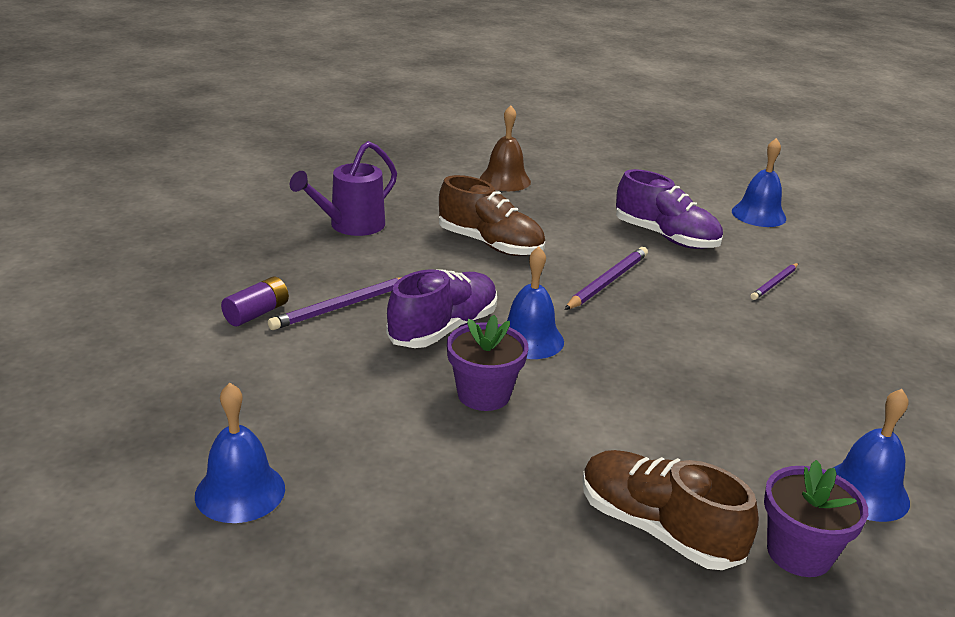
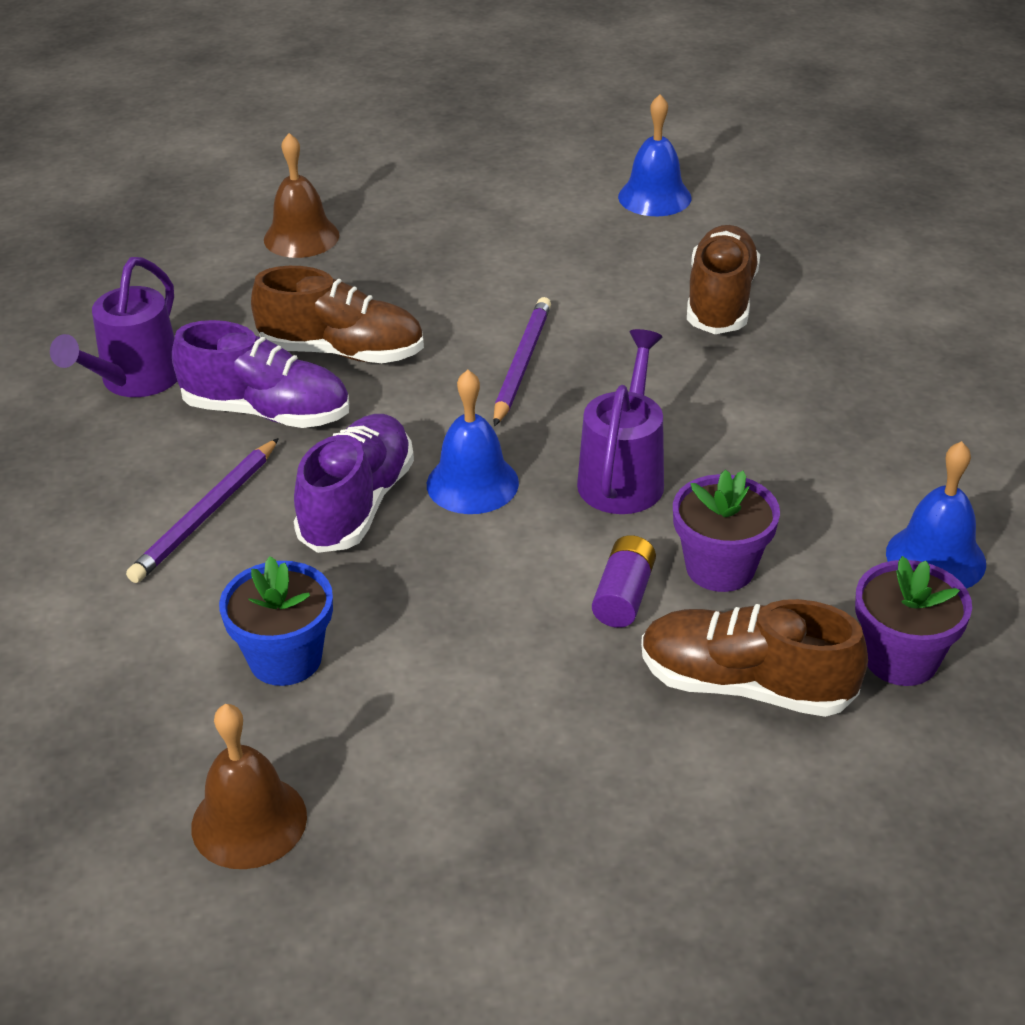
camera: 20 degrees left, 10 degrees up
(240, 491) = (249, 821): blue bell -> brown bell
(257, 313) = (98, 564): purple battery -> purple battery (623, 595)
(334, 402) = (285, 659): none -> blue flower pot
(483, 394) = (461, 582): purple flower pot -> purple flower pot (720, 568)
(641, 365) = (623, 475): none -> purple watering can
(665, 237) = (558, 269): purple shoe -> purple shoe (267, 412)
(774, 283) = (720, 301): purple pencil -> brown shoe

